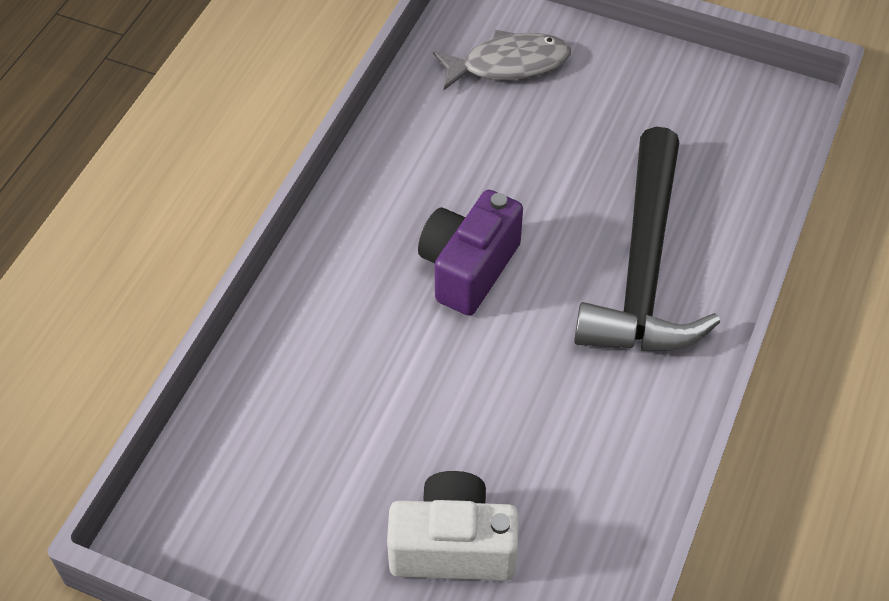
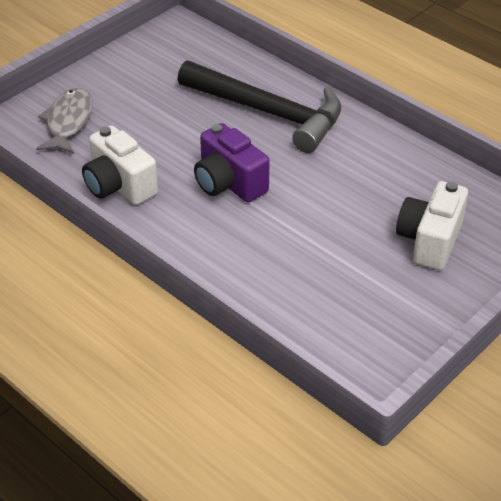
camera: 70 degrees left, 10 degrees down
(411, 156) = (119, 186): none -> white camera

